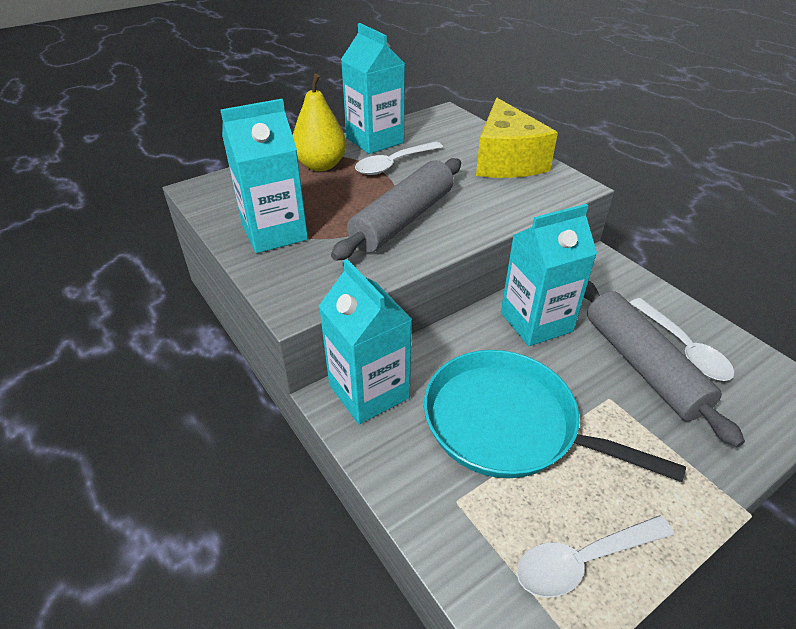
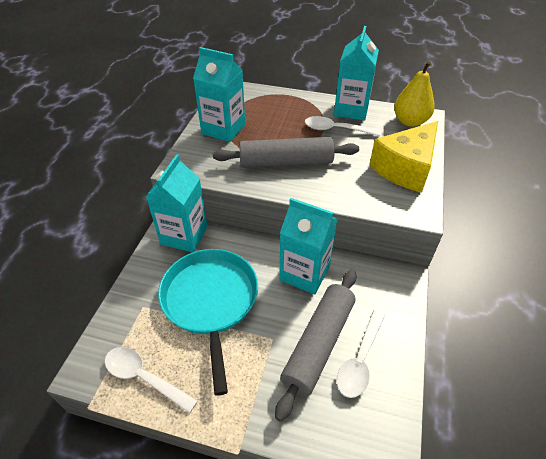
camera: 50 degrees right, 5 degrees up
(321, 165) = (299, 108): yellow pear -> yellow pear (410, 121)

